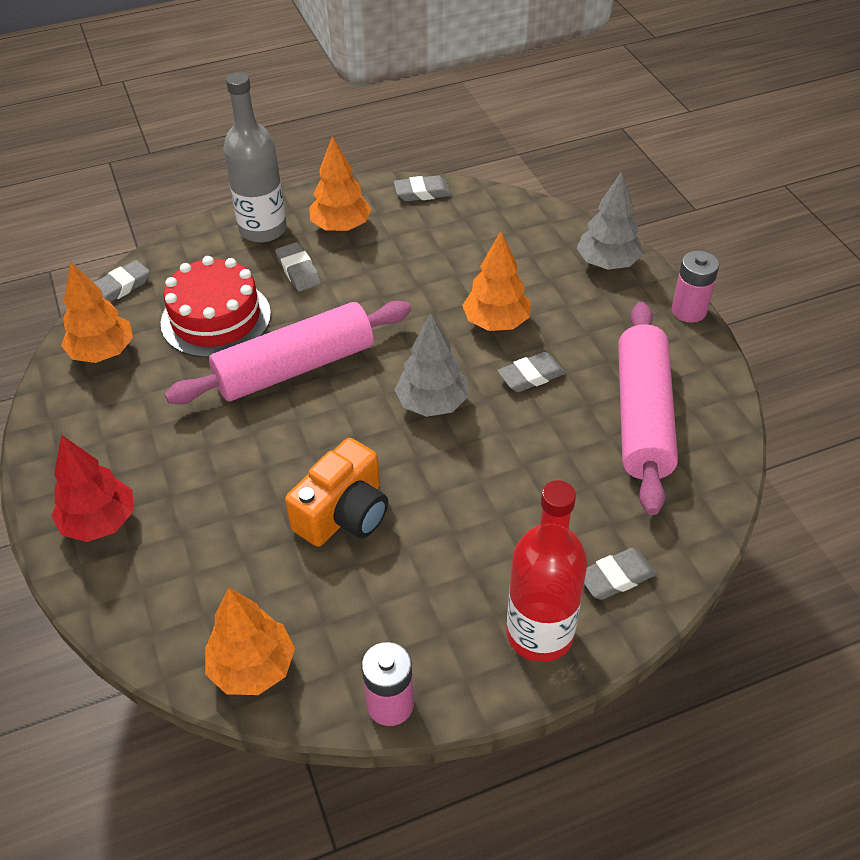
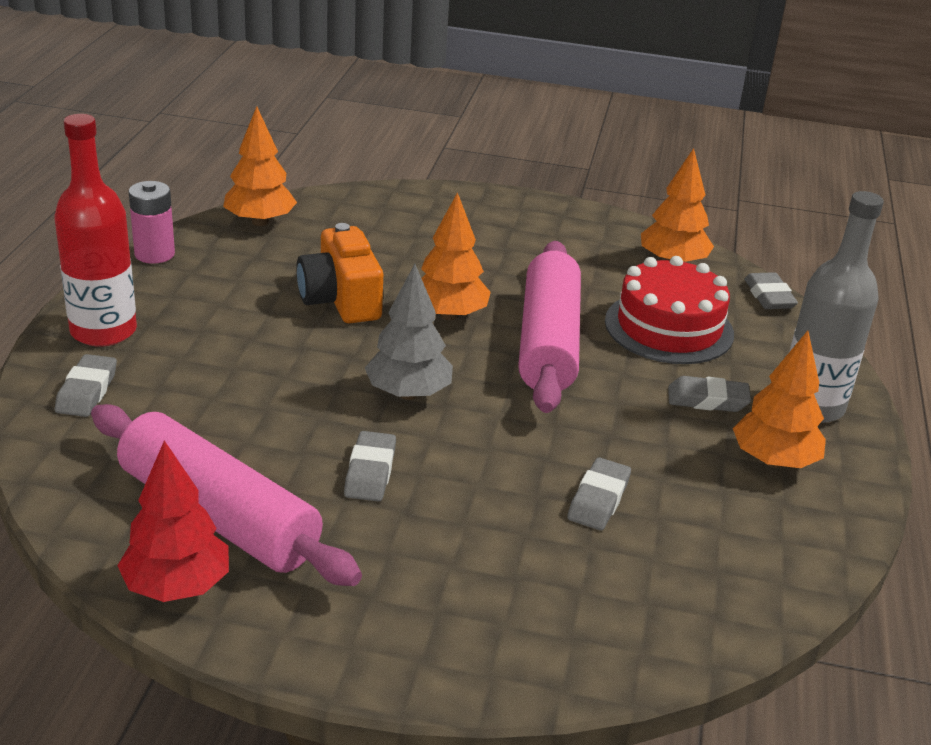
camera: 120 degrees right, 15 degrees down
(100, 522) = (467, 211): red tree -> red tree (177, 586)
(422, 192) = (807, 561): grey eraser -> grey eraser (598, 499)
(496, 323) = (480, 492): orange tree -> orange tree (448, 315)
(607, 263) = (494, 652): grey tree -> none
(689, 311) = (322, 671): pink battery -> none

